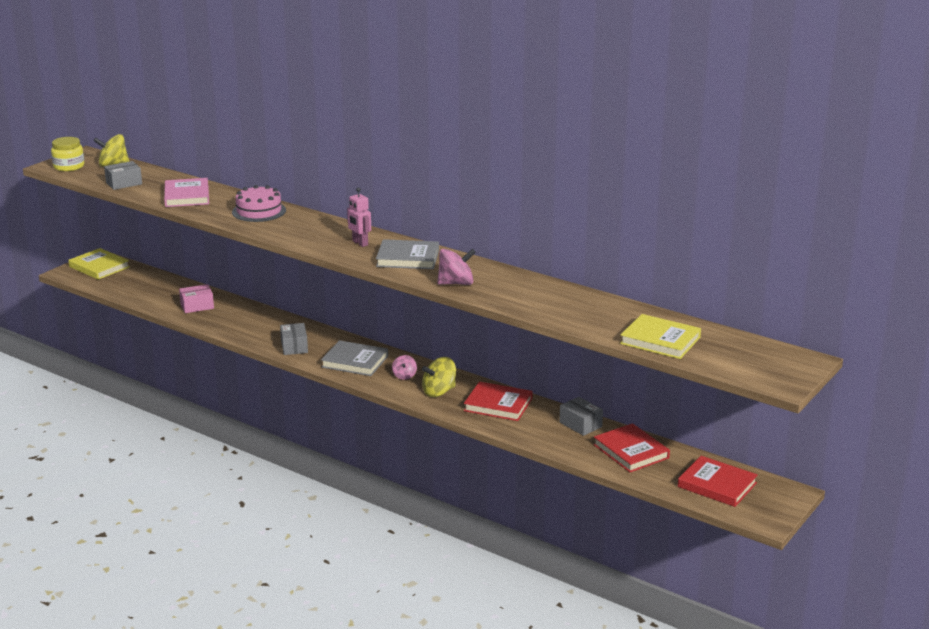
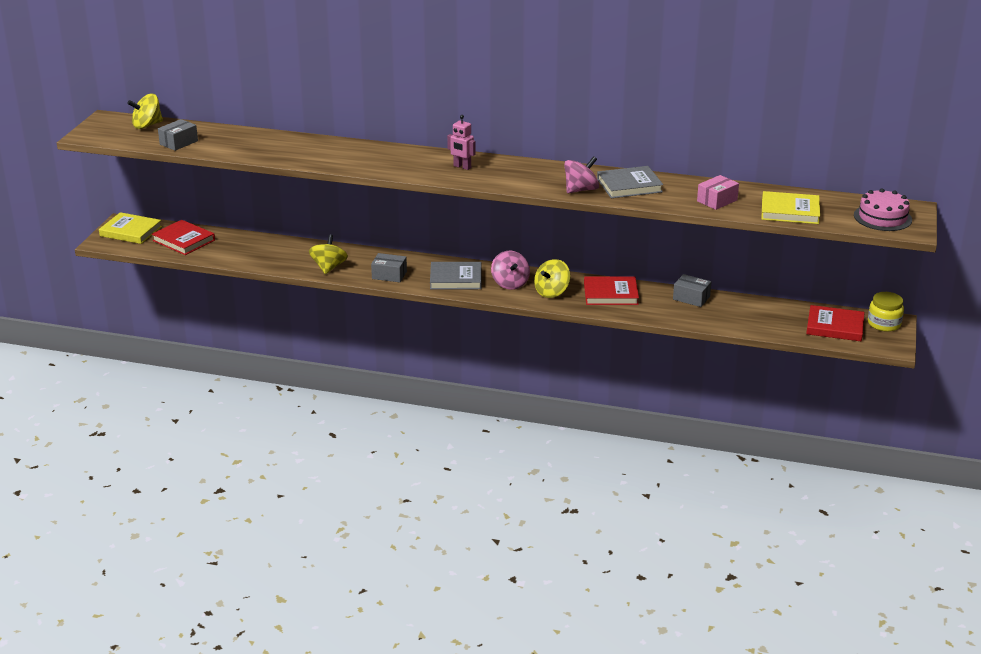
camera: 20 degrees left, 5 degrees up
(69, 166) = (104, 134): yellow jar -> yellow jar (884, 324)
(186, 196) = (254, 146): pink book -> none
(197, 306) = (264, 253): pink box -> pink box (717, 200)
(244, 329) = (329, 267): none -> yellow spinning top
(259, 211) = (339, 151): pink cake -> pink cake (882, 217)
(294, 347) = (389, 275): grey box -> grey box turned 45 degrees counterclockwise
(404, 376) = (510, 283): pink spinning top -> pink spinning top, size x1.71
(408, 258) = (517, 174): grey book -> grey book (629, 185)
(631, 451) = (748, 312): red book -> red book (184, 240)

